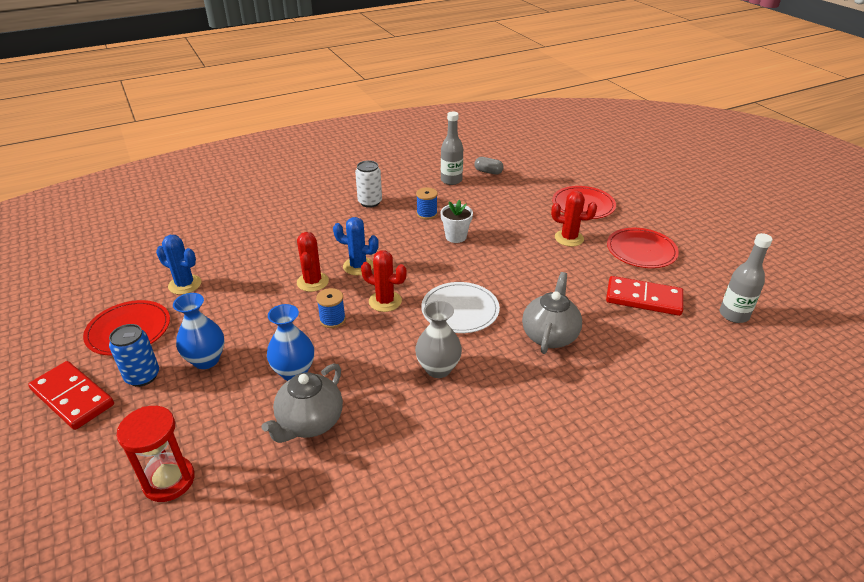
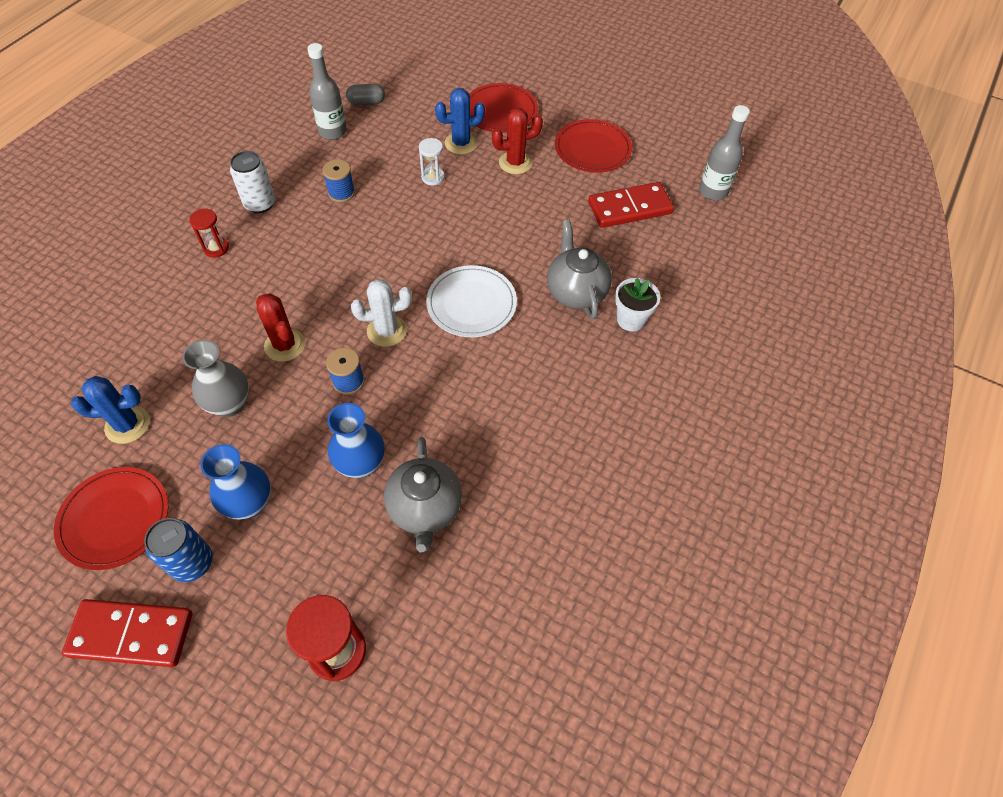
camera: 35 degrees left, 20 degrees up
(322, 215) = (216, 248): none -> red hourglass
(358, 266) = (320, 300): blue cactus -> blue cactus (461, 143)
(385, 301) = (387, 331): red cactus -> white cactus
(438, 369) = (501, 382): grey vase -> grey vase (229, 404)
(456, 237) = (398, 211): white flower pot -> white flower pot (631, 320)
(498, 226) = (433, 177): none -> white hourglass

